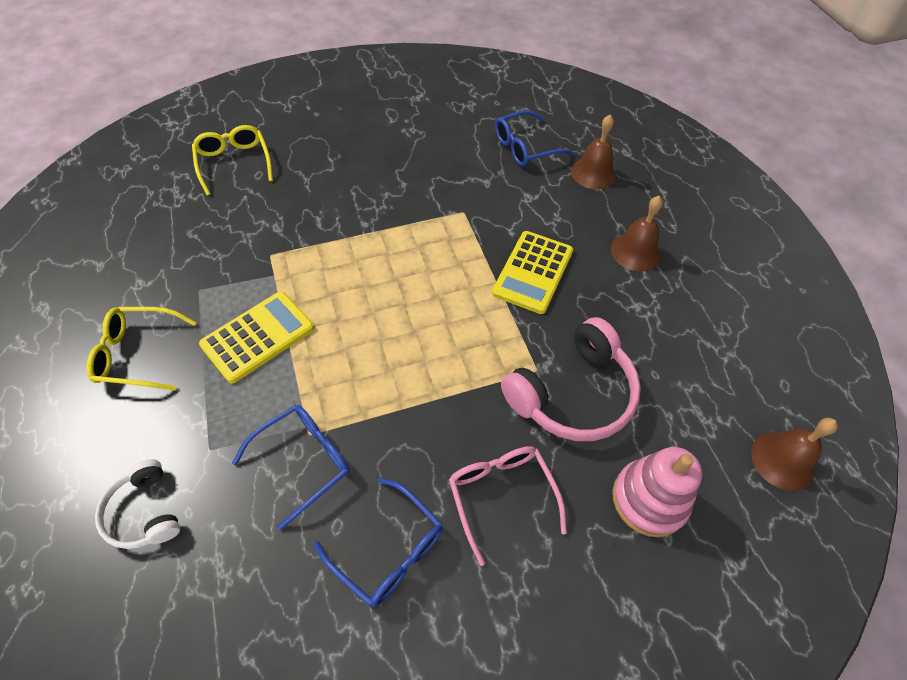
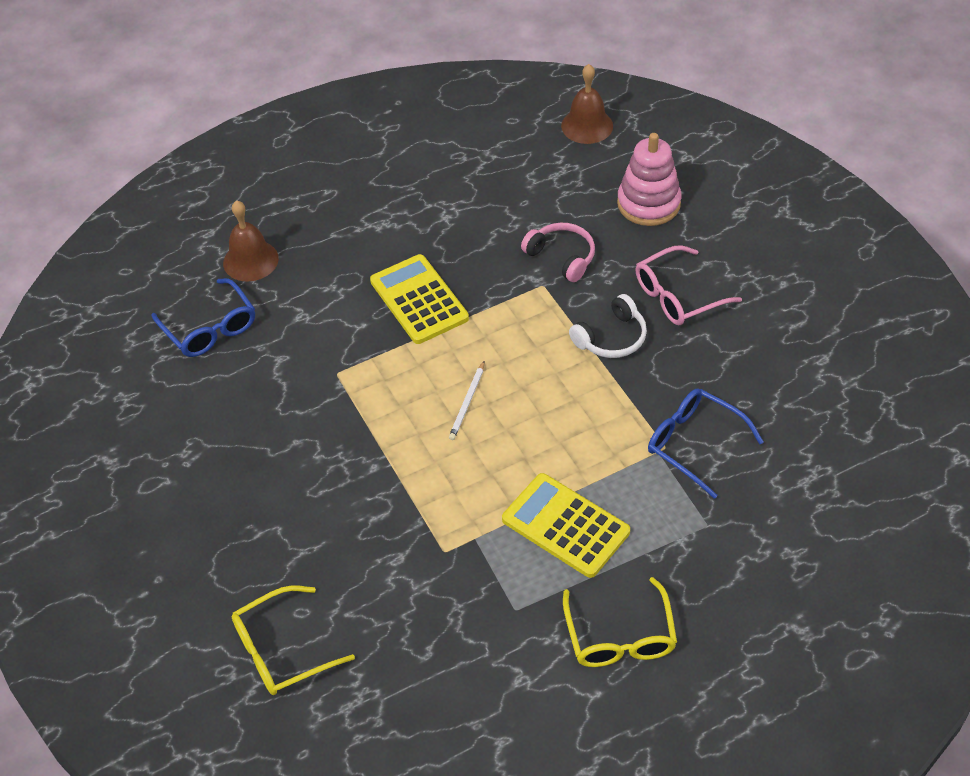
camera: 95 degrees left, 5 degrees down
(144, 512) = (785, 555): white headphones -> white headphones (611, 338)
(389, 550) = (751, 363): blue glasses -> none
(409, 290) = (467, 403): none -> white pencil
(533, 272) = (419, 300): yellow calculator -> yellow calculator turned 135 degrees counterclockwise
(573, 394) = (562, 257): pink headphones -> pink headphones, size x0.57
(635, 252) = (372, 220): brown bell -> none

